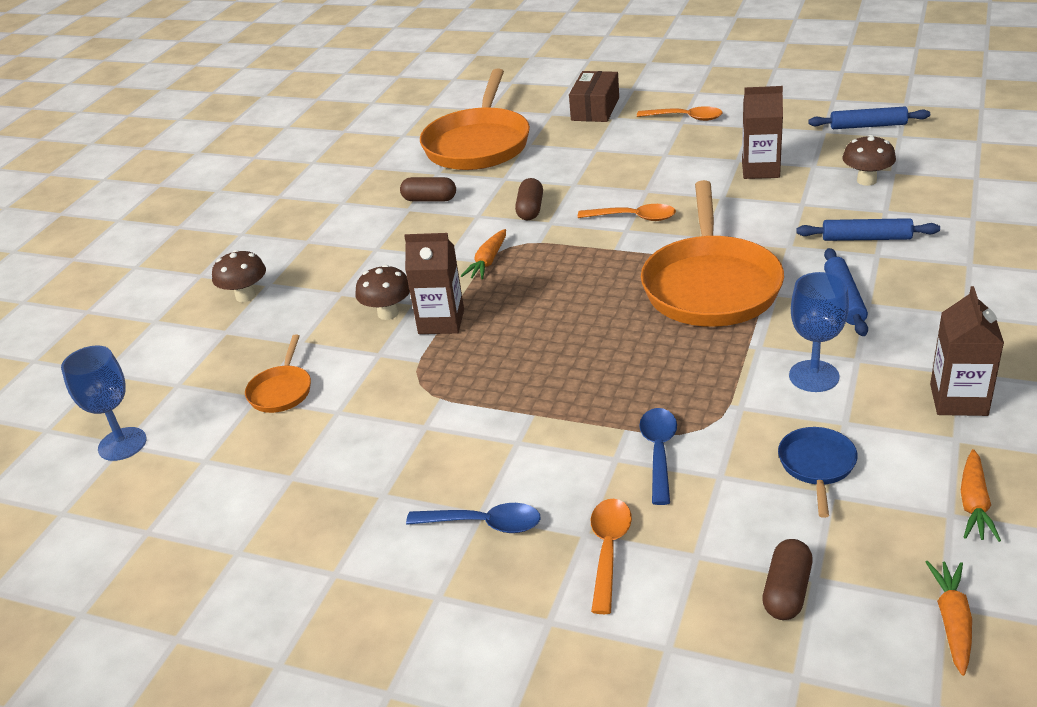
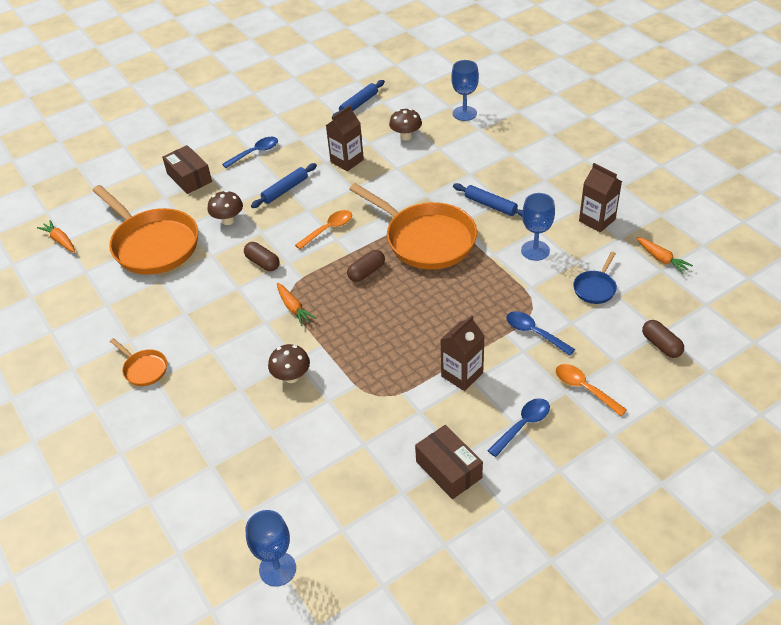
camera: 55 degrees left, 10 degrees up
(245, 296) = (181, 438): brown mushroom -> brown mushroom (228, 220)
(281, 391) = (312, 462): orange pan -> orange pan (144, 369)
(354, 496) = (448, 469): none -> brown box
(429, 199) = (188, 298): brown capsule -> brown capsule (366, 272)
(441, 322) = (329, 357): brown carton -> brown carton (462, 374)
(686, 118) = (255, 153): orange spoon -> blue spoon
(817, 466) = (595, 288): blue pan -> blue pan turned 105 degrees counterclockwise
(866, 238) = (453, 168): blue rolling pin -> blue rolling pin (285, 190)
(952, 621) = (717, 308): orange carrot -> orange carrot (60, 240)
(982, 194) = (464, 113): none -> blue goblet

